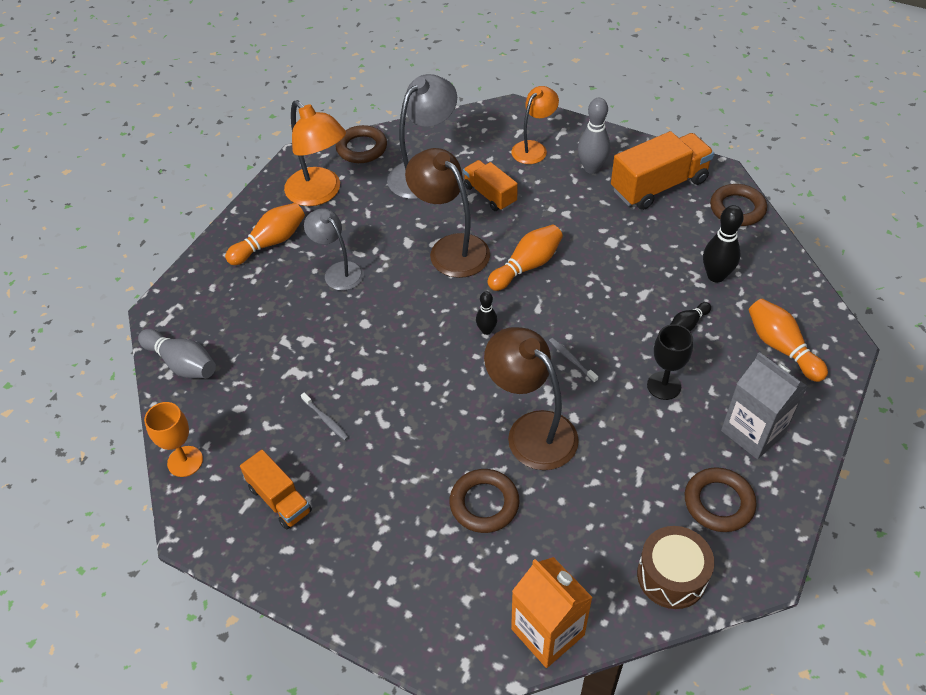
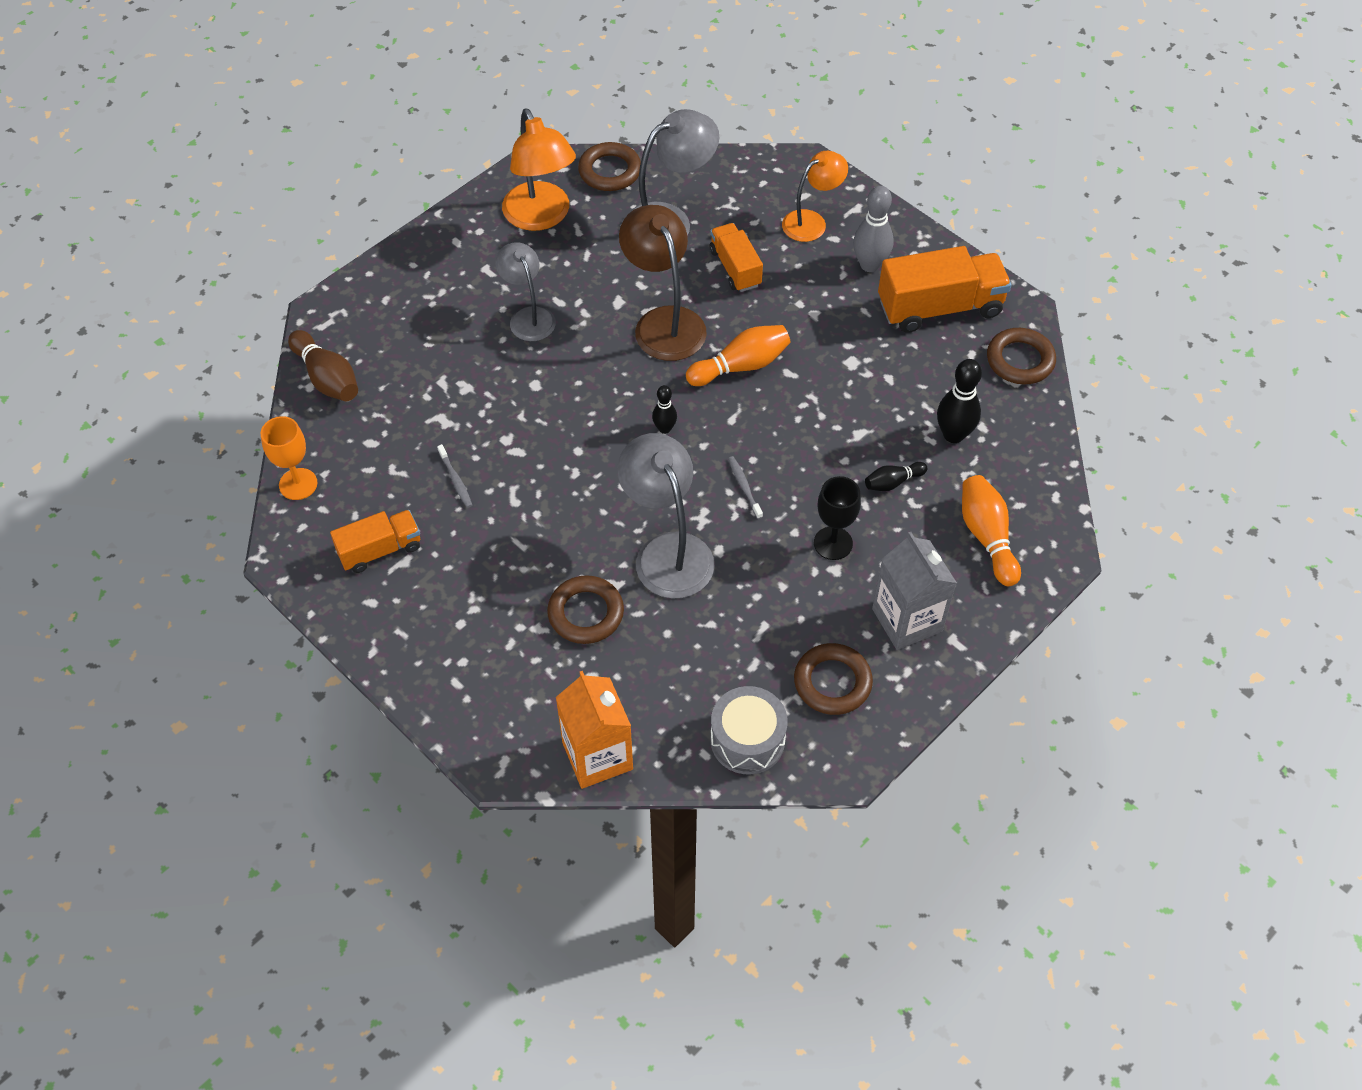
camera: 15 degrees right, 5 degrees up
(182, 363) = (327, 378): grey bowling pin -> brown bowling pin
(270, 243) = (465, 263): orange bowling pin -> none
(280, 499) = (380, 550): orange truck -> orange truck turned 90 degrees counterclockwise
(531, 430) = (667, 551): brown lamp -> grey lamp
(671, 576) = (747, 740): brown drum -> grey drum

